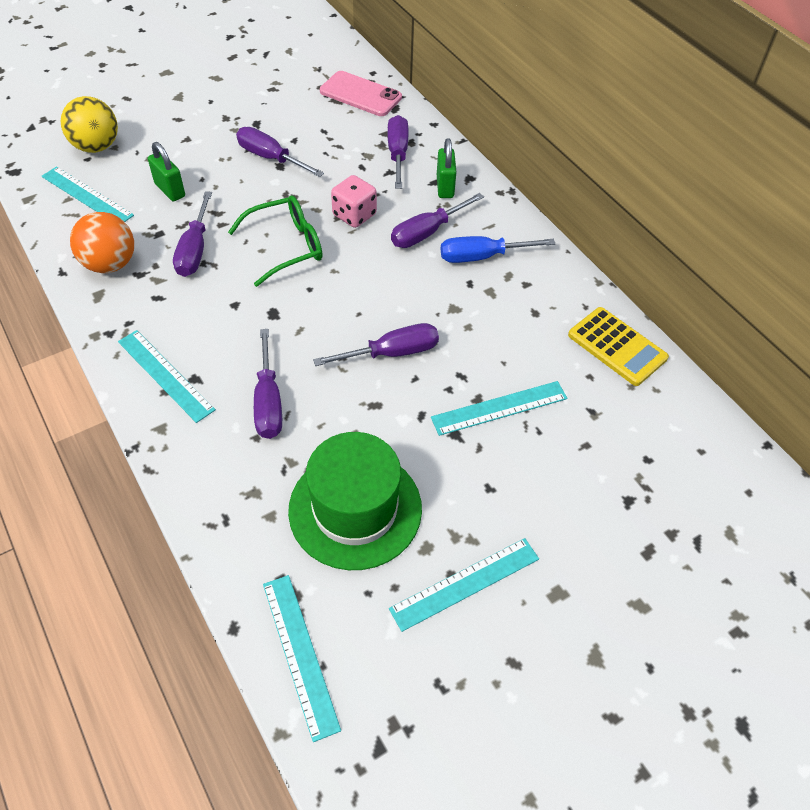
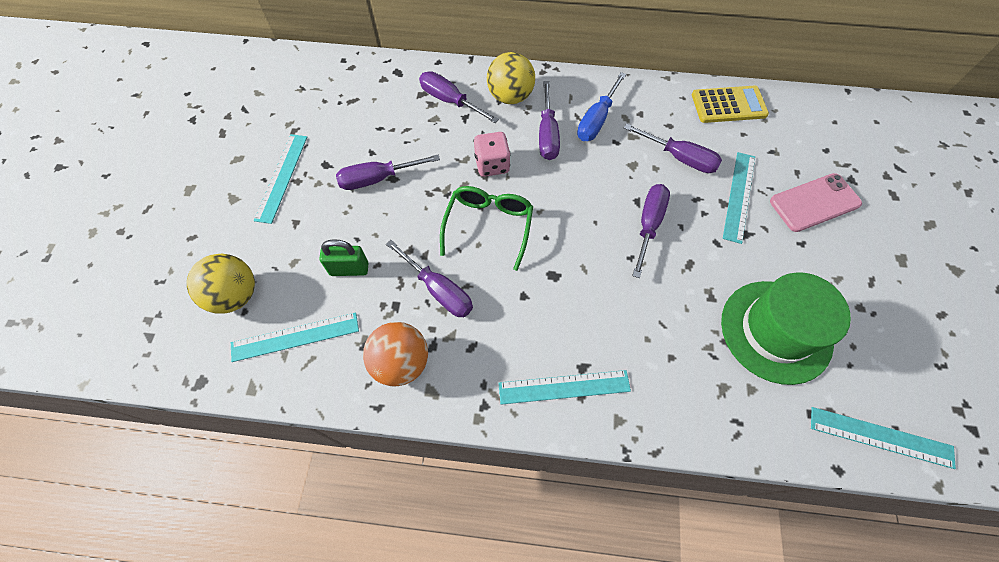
camera: 50 degrees left, 10 degrees up
(268, 401) = (641, 329): purple screwdriver -> purple screwdriver (679, 158)
(360, 94) = (361, 82): pink phone -> pink phone (814, 202)
(445, 187) = (510, 96): green padlock -> yellow ball
(465, 583) = (871, 304): turquoise ruler -> turquoise ruler (282, 177)

